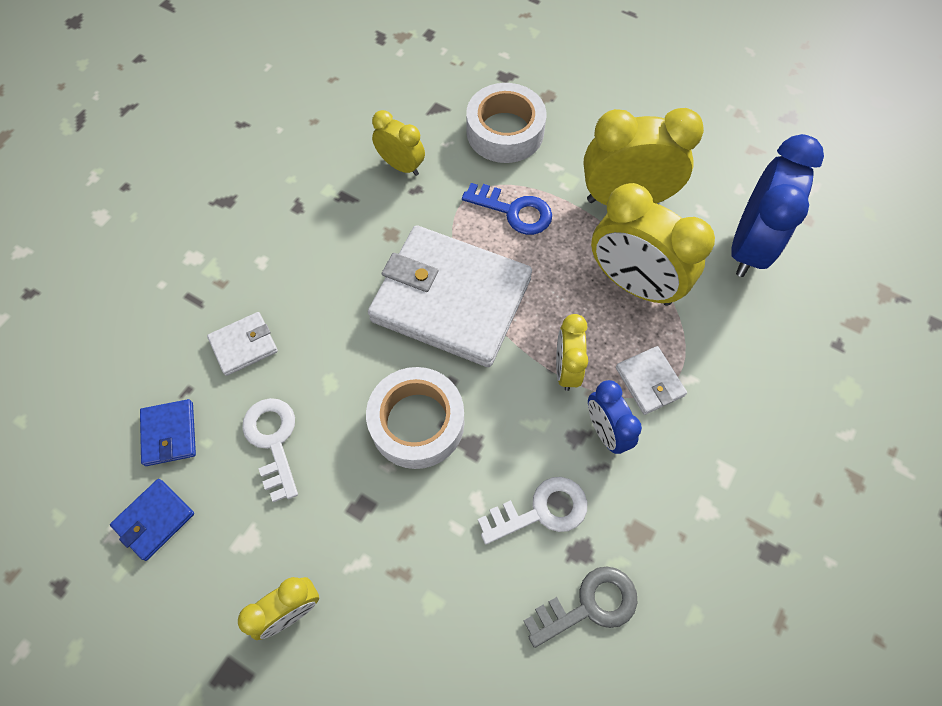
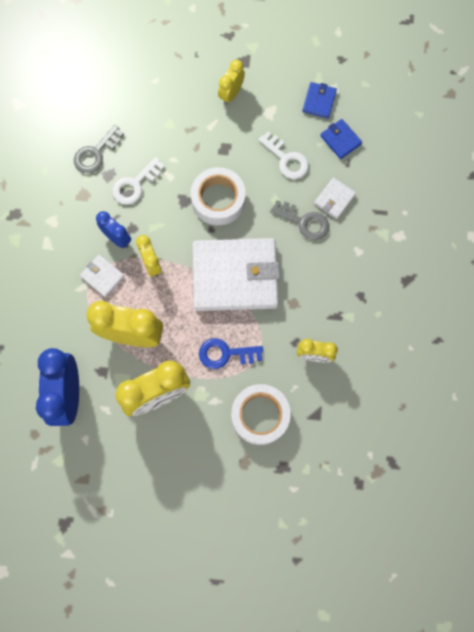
camera: 155 degrees right, 10 degrees up
(308, 332) = (304, 221): none -> grey key

